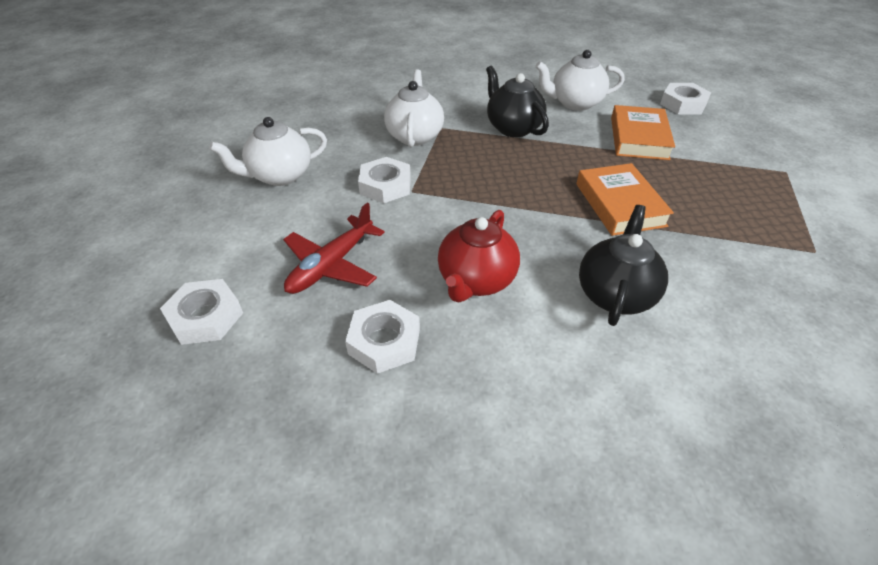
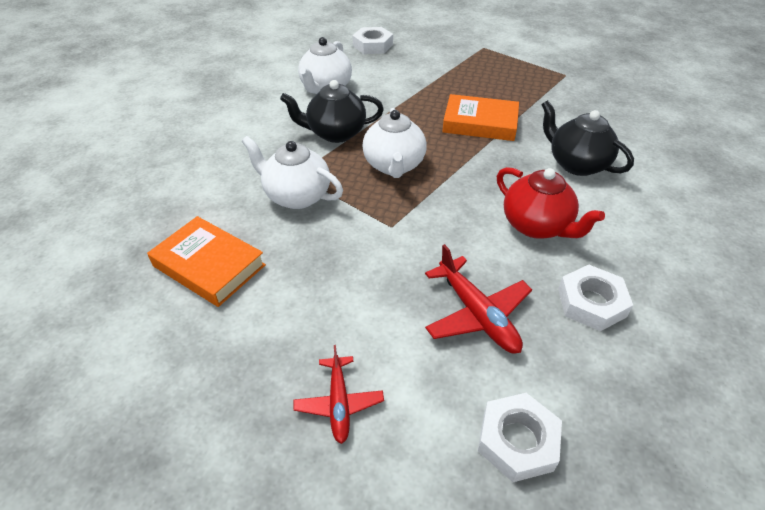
camera: 65 degrees left, 0 degrees up
(217, 217) = (339, 403): none -> red plane
(280, 176) = (291, 324): white teapot -> white teapot (394, 166)
(385, 185) = (370, 241): white nut -> none
(639, 138) = (402, 81): orange book -> orange book (209, 265)

